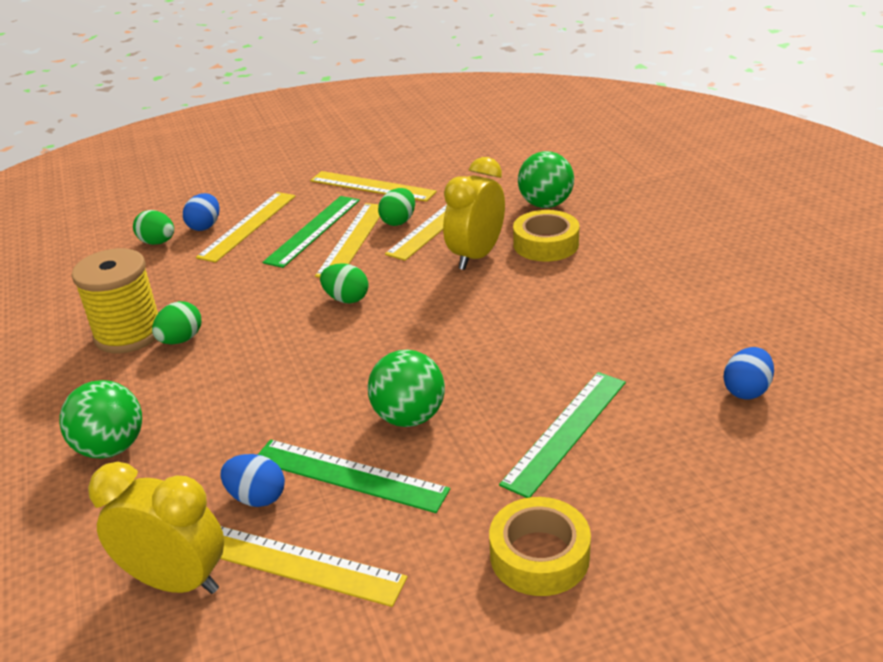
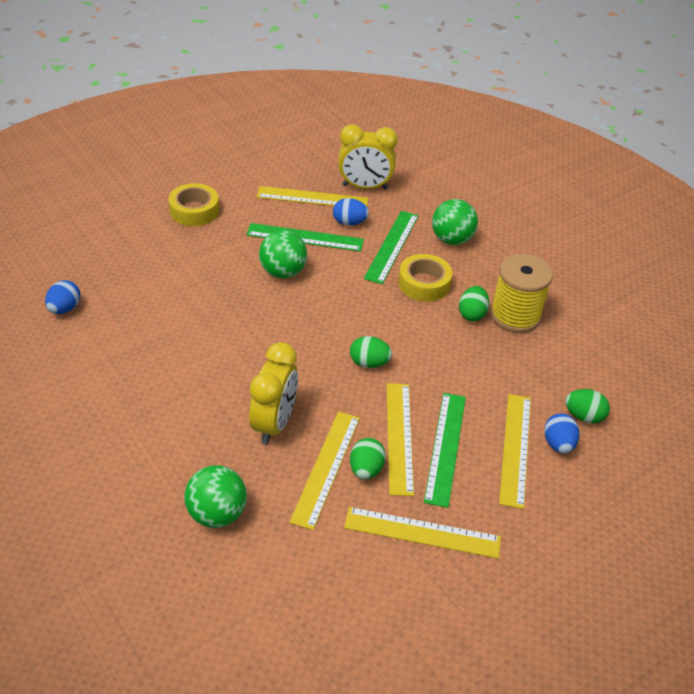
camera: 160 degrees right, 10 degrees up
(546, 244) = (211, 447): yellow tape -> yellow tape (424, 283)
(565, 431) = (184, 272): green ruler -> green ruler (392, 246)

